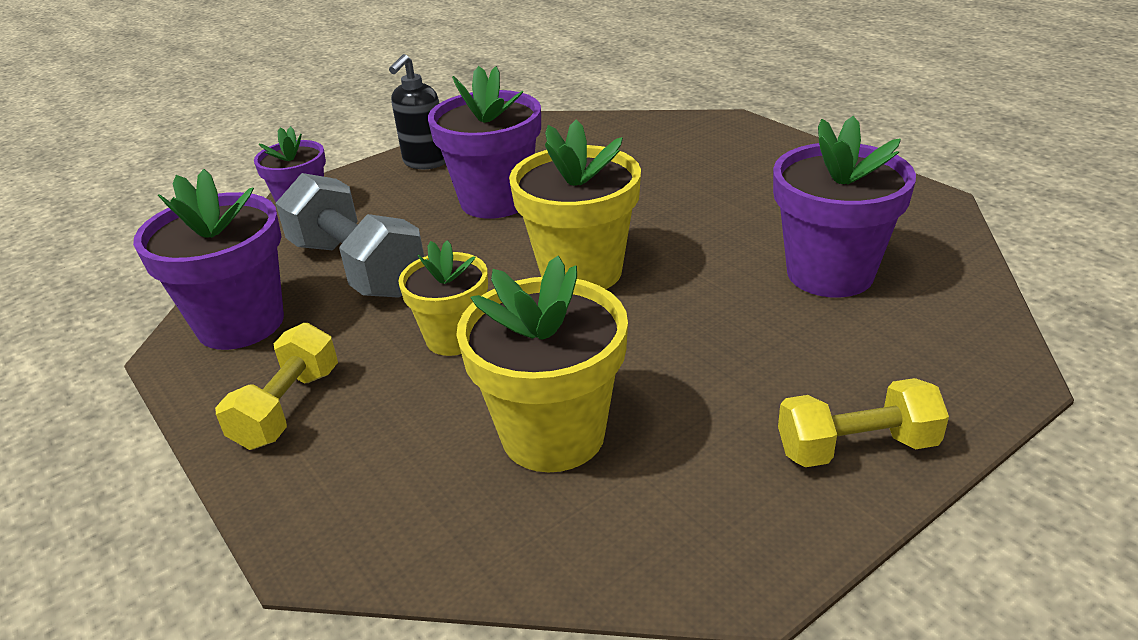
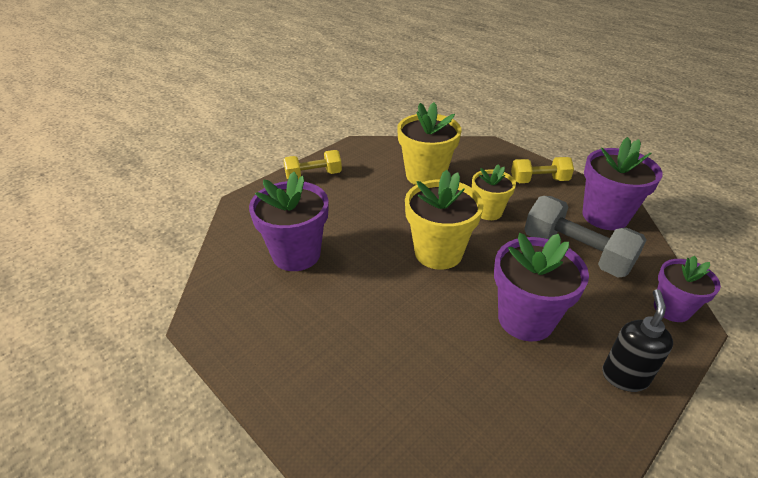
camera: 170 degrees right, 5 degrees up
(287, 407) = (539, 181): yellow dumbbell -> yellow dumbbell turned 75 degrees clockwise

